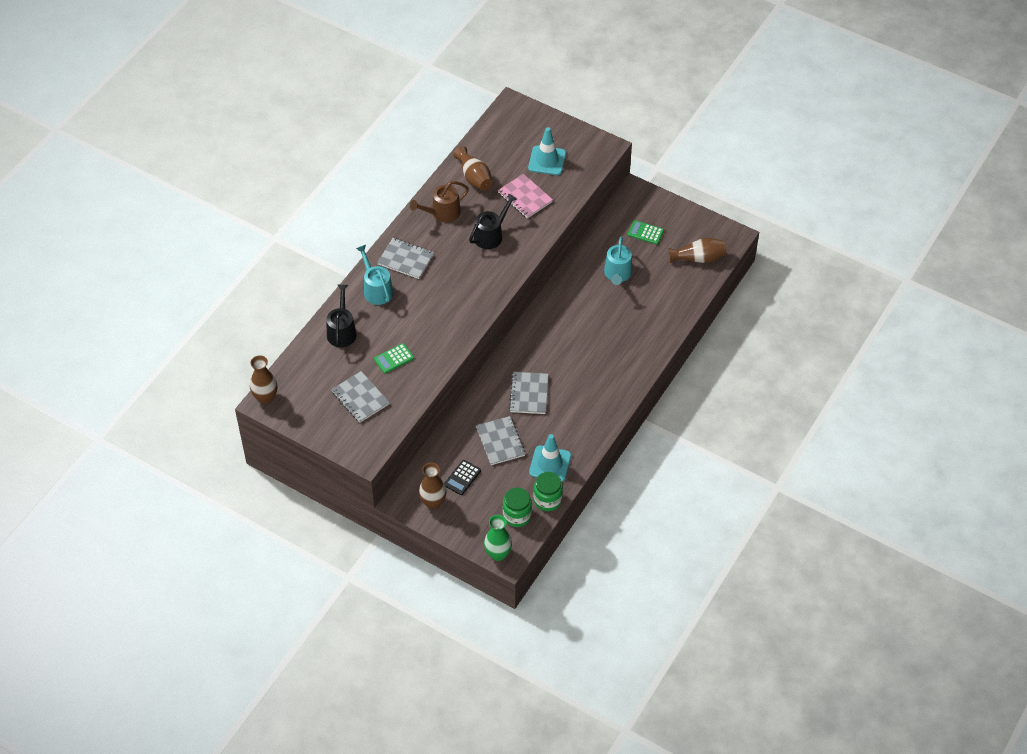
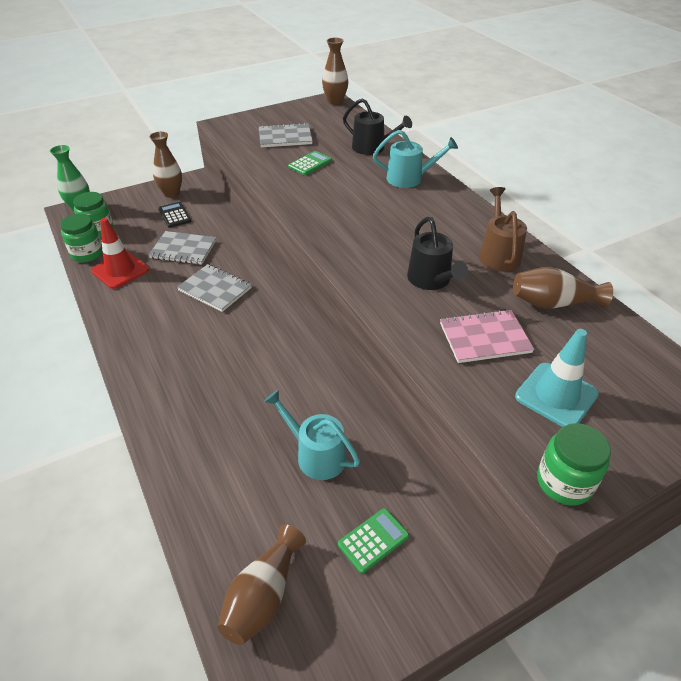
camera: 120 degrees right, 10 degrees down
(394, 359) = (310, 164): green calculator -> green calculator turned 45 degrees clockwise
(406, 259) = (438, 207): grey notebook -> none
(550, 464) = (120, 270): turquoise traffic cone -> red traffic cone
(597, 147) = (564, 482): none -> green jar

